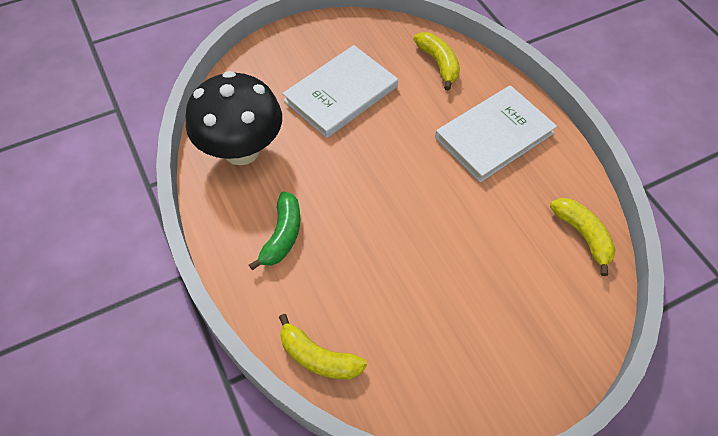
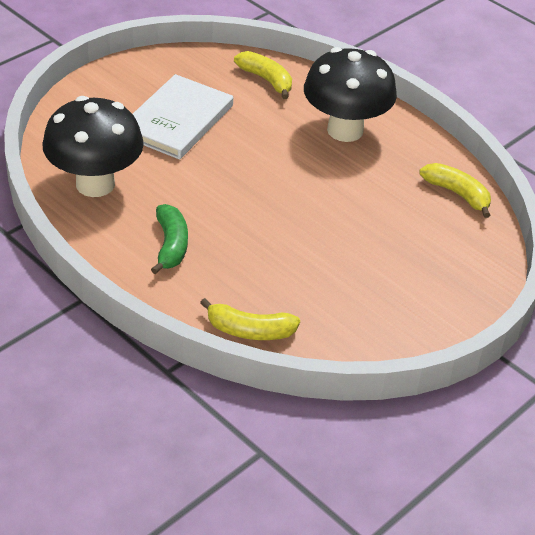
camera: 20 degrees left, 15 degrees down
(494, 135) = (345, 130): white book -> black mushroom

